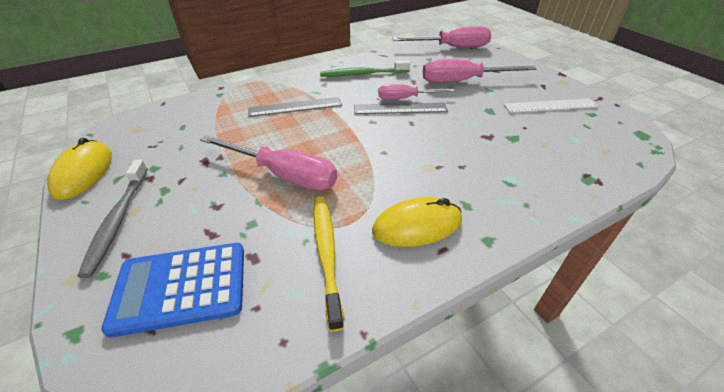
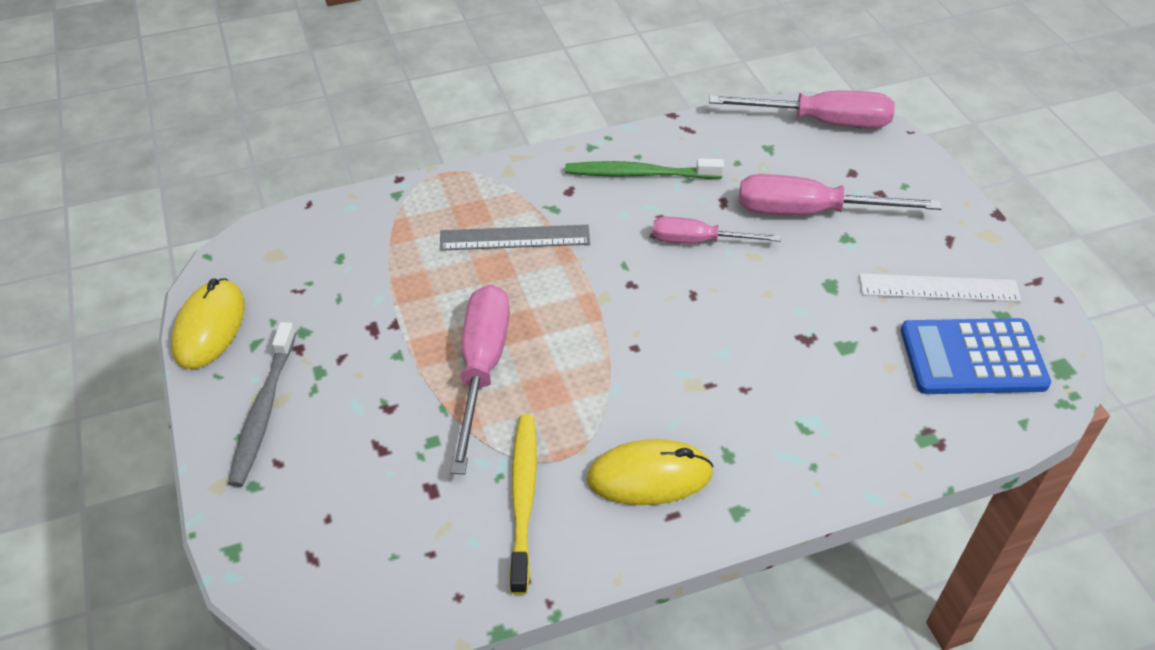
camera: 10 degrees right, 5 degrees up
(181, 288) = (345, 516): blue calculator -> blue calculator (972, 358)
(283, 175) = (482, 368): pink screwdriver -> pink screwdriver turned 120 degrees counterclockwise
(400, 109) = (683, 263): grey ruler -> none

